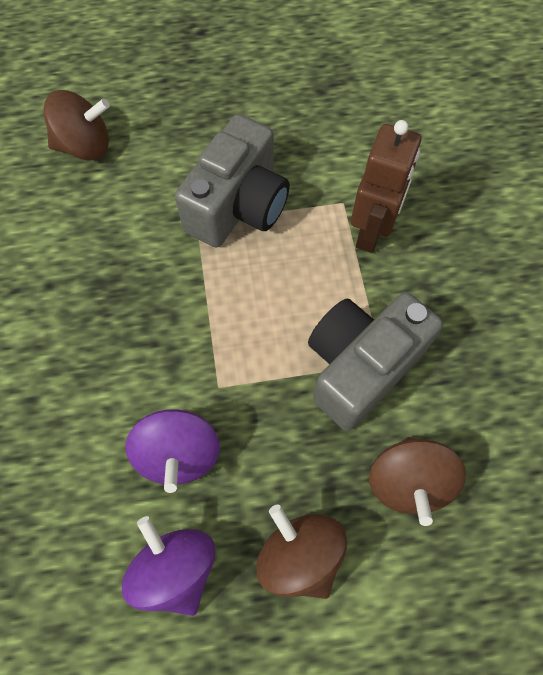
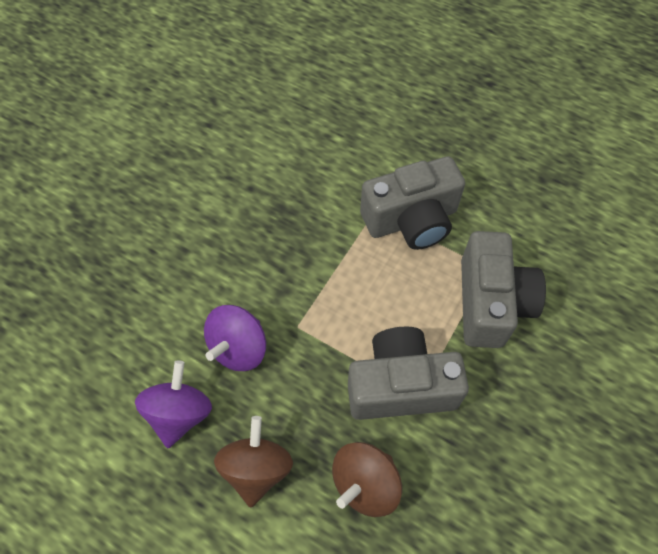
camera: 40 degrees right, 5 degrees down
(85, 146) = (345, 114): brown spinning top -> none
(371, 232) = (490, 303): brown robot -> grey camera

